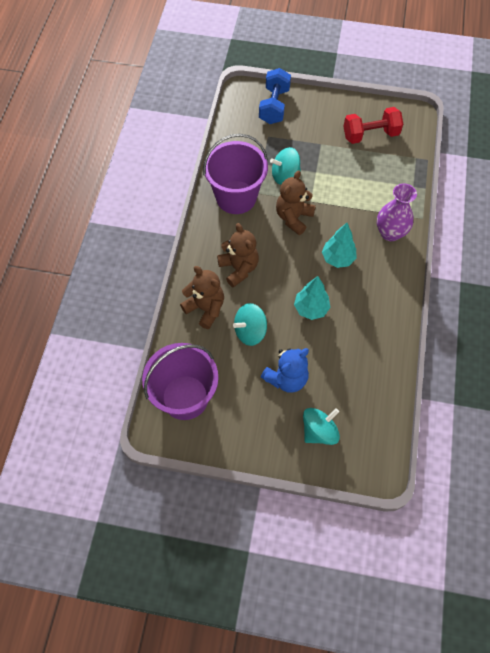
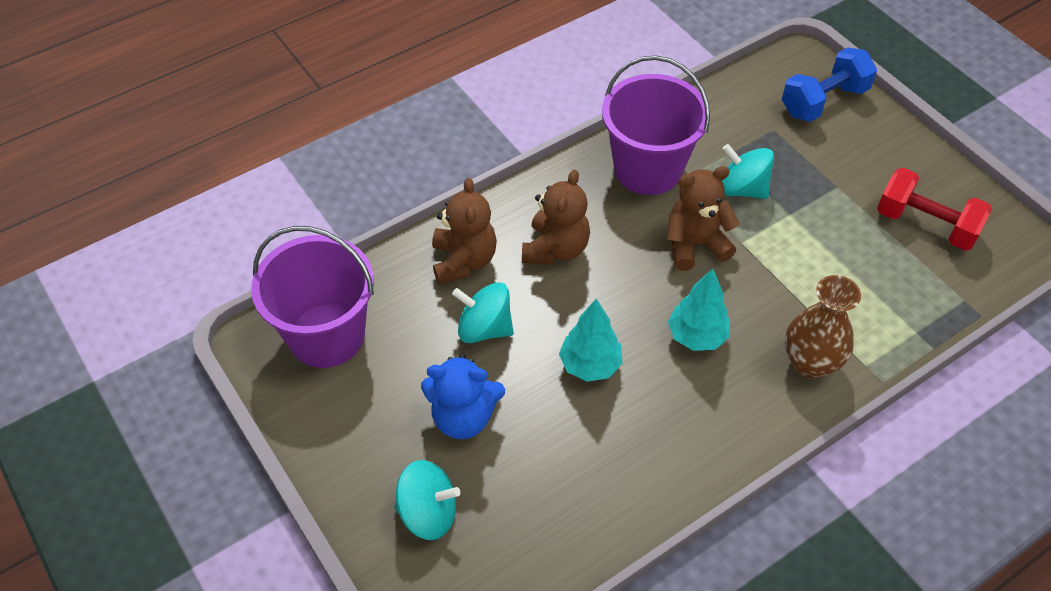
camera: 45 degrees right, 10 degrees down
(390, 233) = (810, 363): purple vase -> brown vase

